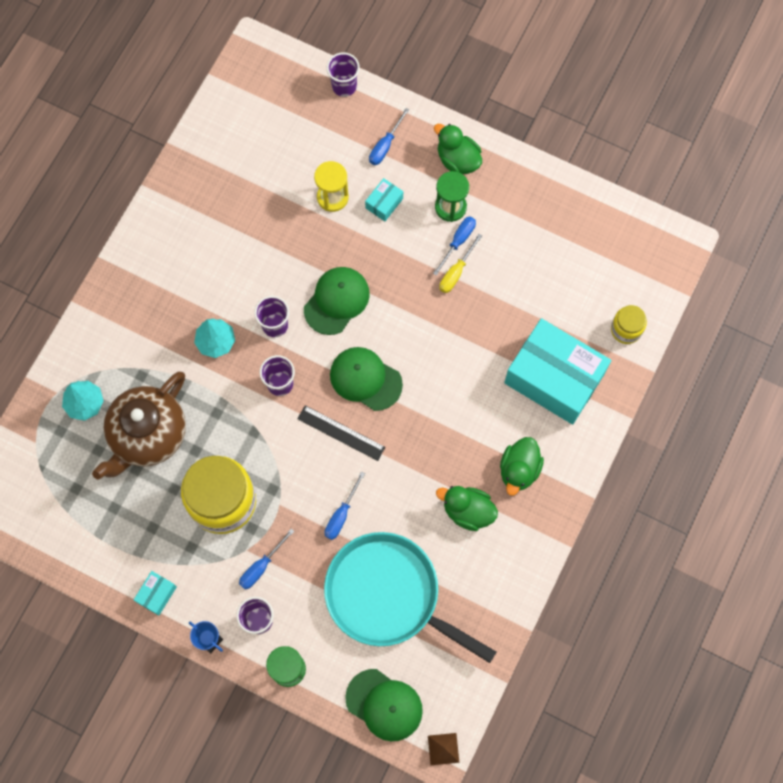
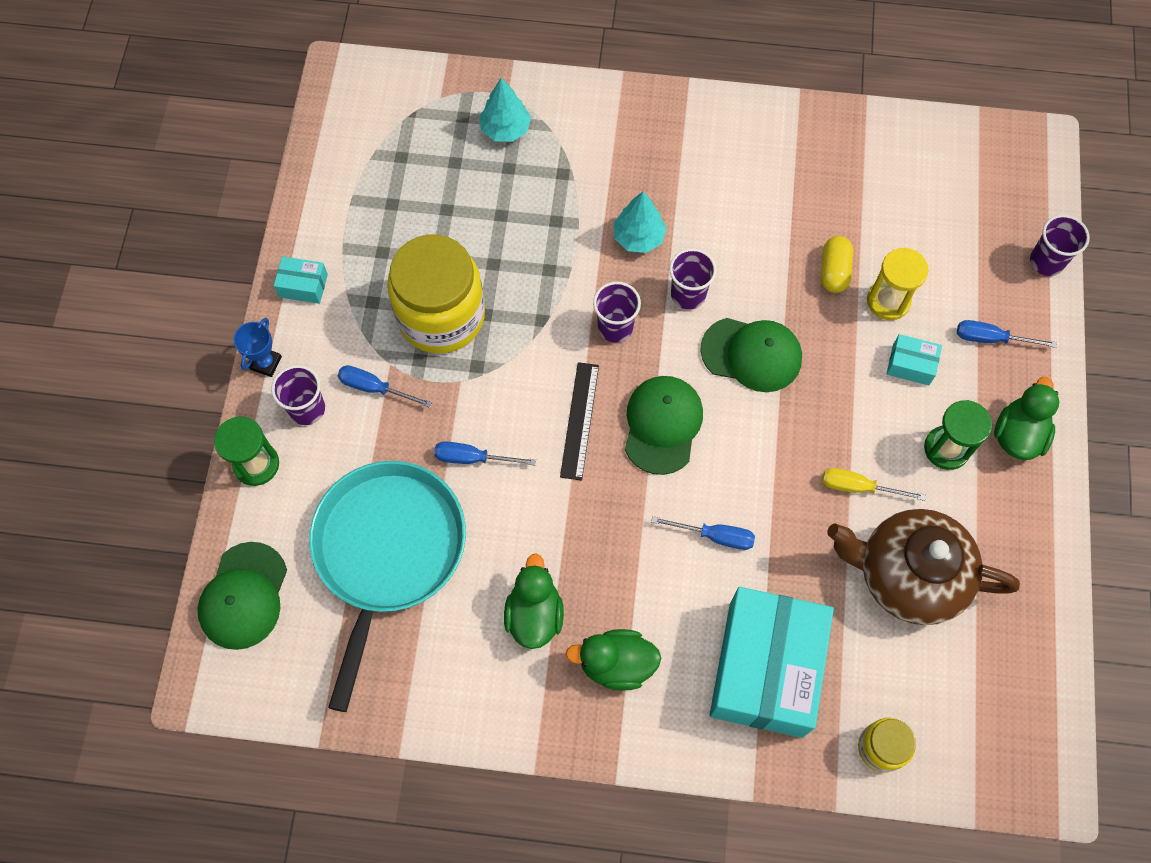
camera: 70 degrees right, 5 degrees down
(148, 435) = (493, 206): brown teapot -> brown teapot (908, 575)
(296, 222) = (834, 271): none -> yellow capsule
(443, 749) = (206, 691): brown pyramid -> none
(458, 242) = (902, 475): blue screwdriver -> blue screwdriver (715, 536)

